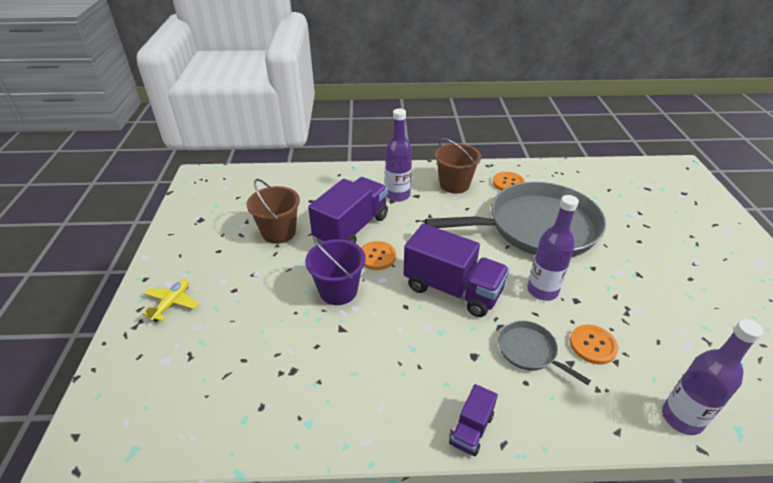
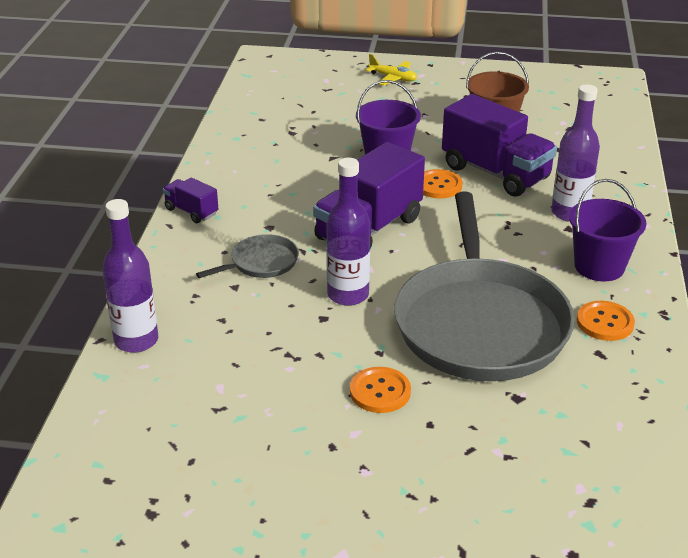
camera: 100 degrees right, 5 degrees down
(454, 184) = (599, 266): brown bucket -> purple bucket
(592, 345) = (251, 309): orange button -> orange button (380, 391)

